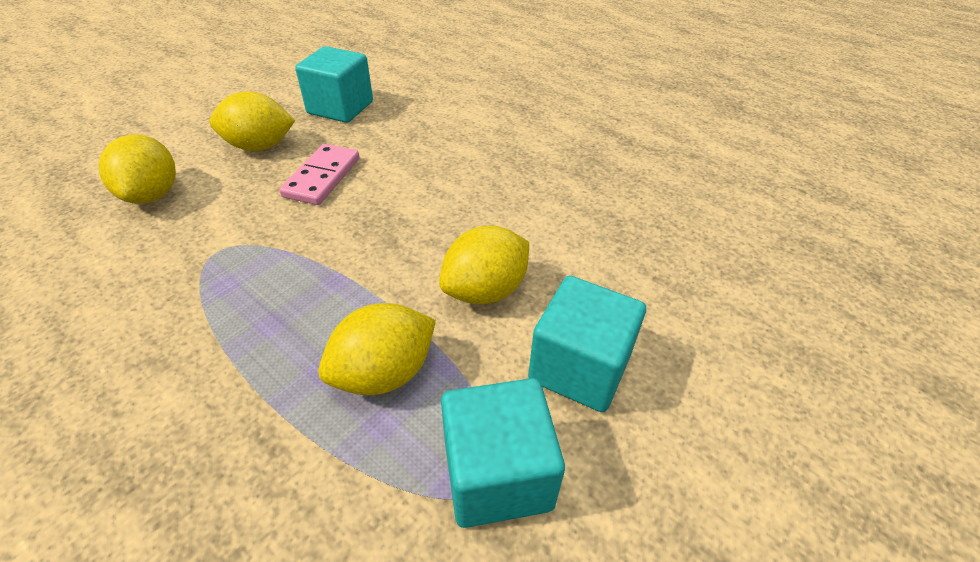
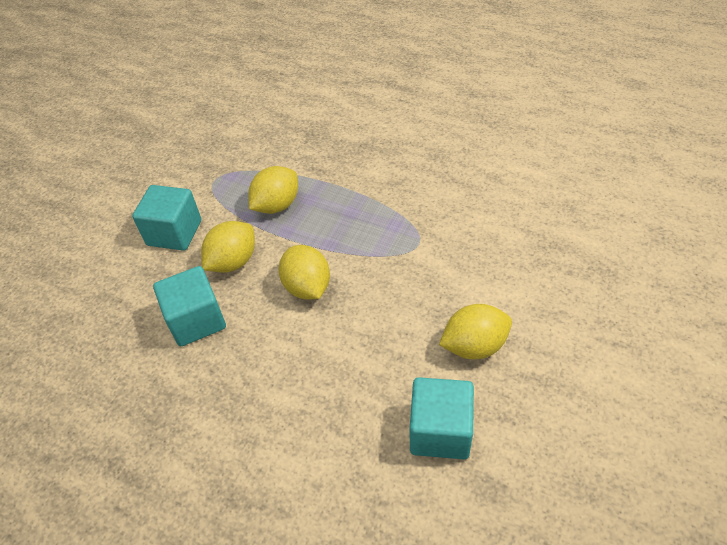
camera: 170 degrees right, 5 degrees up
(152, 194) = (508, 272): yellow lemon -> yellow lemon (307, 287)
(322, 177) = (392, 325): pink domino -> none
(497, 474) = (212, 183): turquoise cube -> turquoise cube (196, 320)

